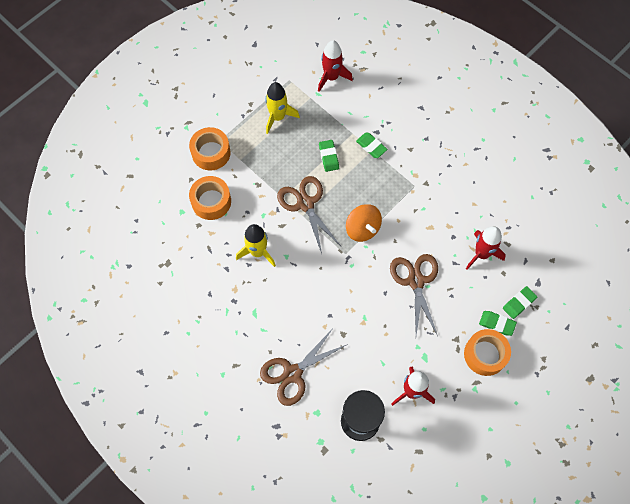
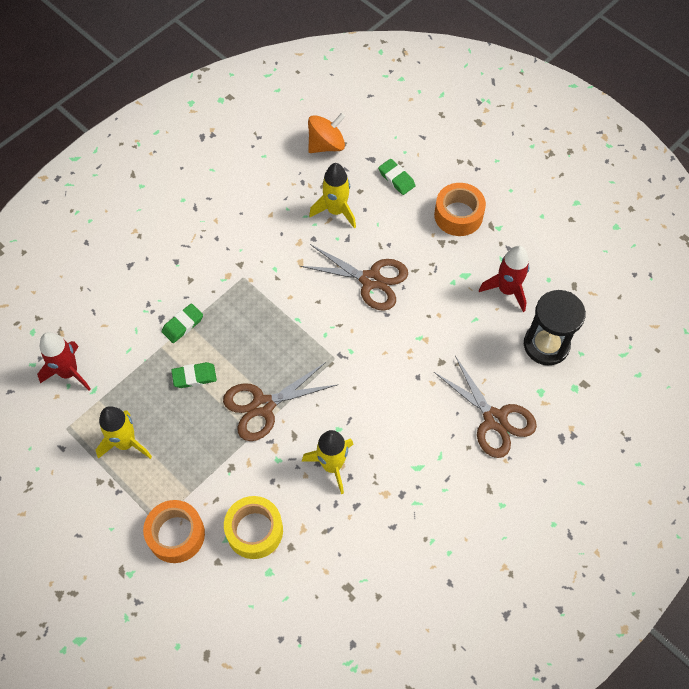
camera: 90 degrees left, 5 degrees down
(211, 201) = (254, 530): orange tape -> yellow tape
(362, 229) = (301, 337): orange spinning top -> orange spinning top (326, 145)
(416, 281) = (371, 280): brown scissors -> brown scissors turned 150 degrees counterclockwise
(481, 254) = (336, 211): red rocket -> yellow rocket
(497, 324) = (421, 201): green eraser -> none

